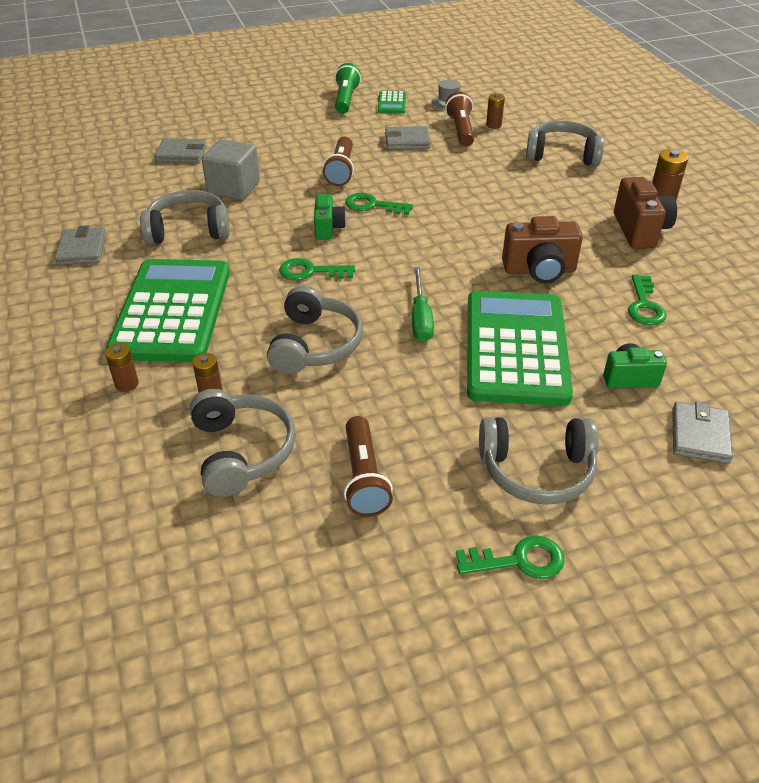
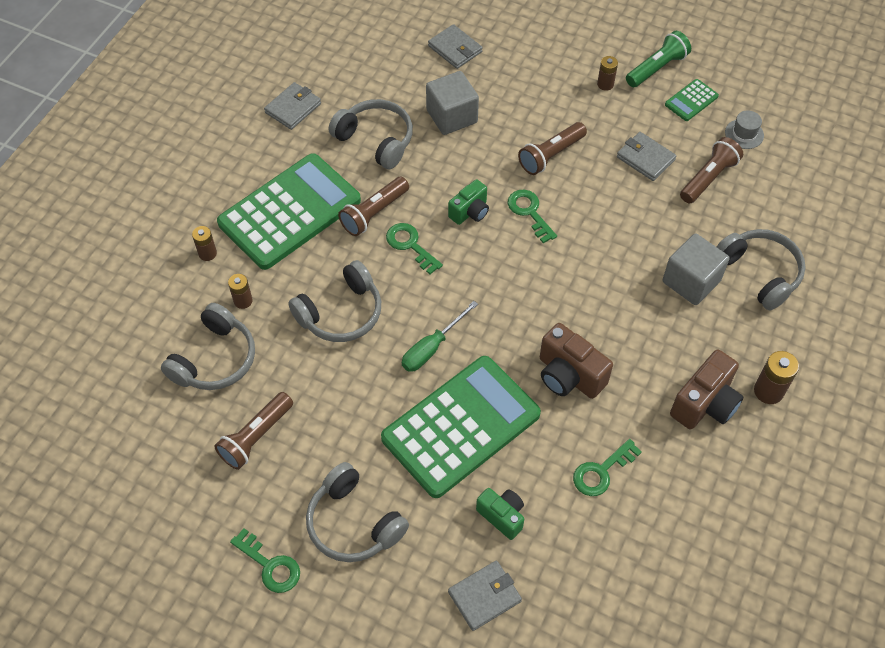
camera: 45 degrees right, 15 degrees up
(251, 270) = (374, 213): none -> brown flashlight
(493, 125) = (747, 192): brown battery -> brown battery (605, 84)
(532, 180) = (691, 281): none -> grey cube

